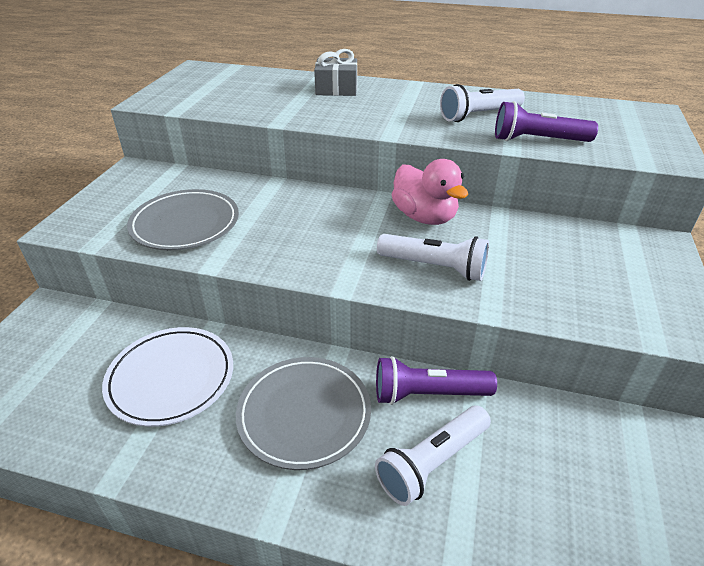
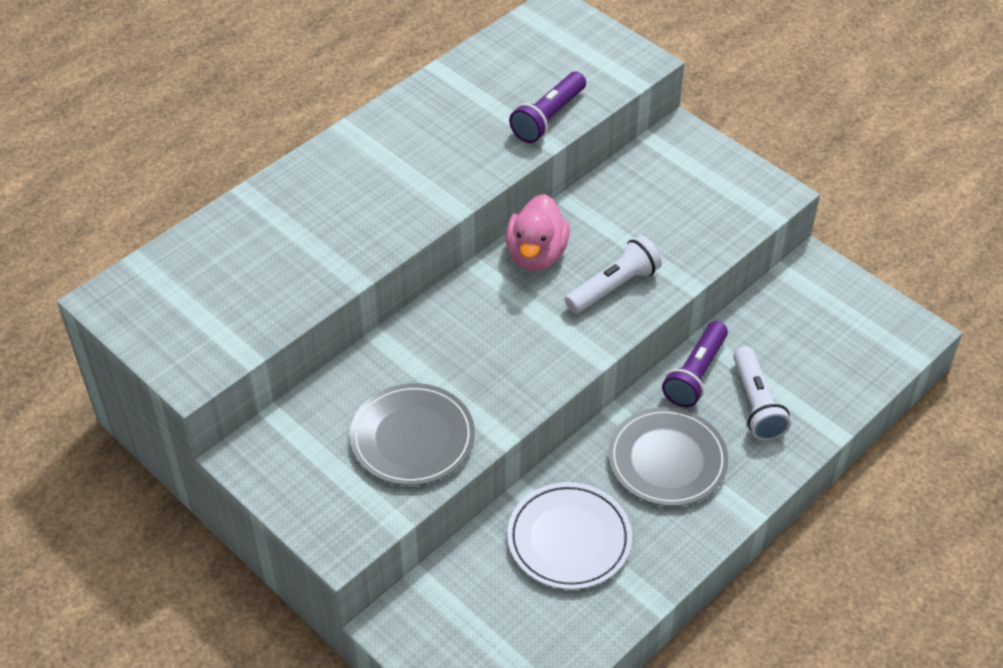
camera: 60 degrees left, 10 degrees up
(336, 89) = (304, 197): grey gift -> none
(424, 217) = (536, 255): pink duck -> pink duck turned 105 degrees clockwise
(479, 115) = (467, 125): white flashlight -> none

